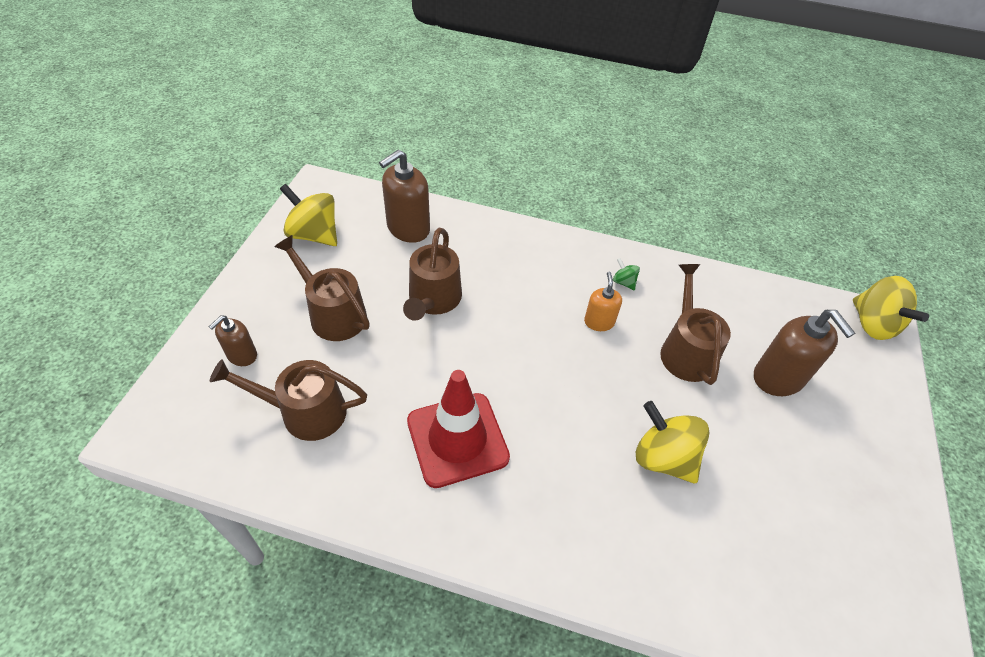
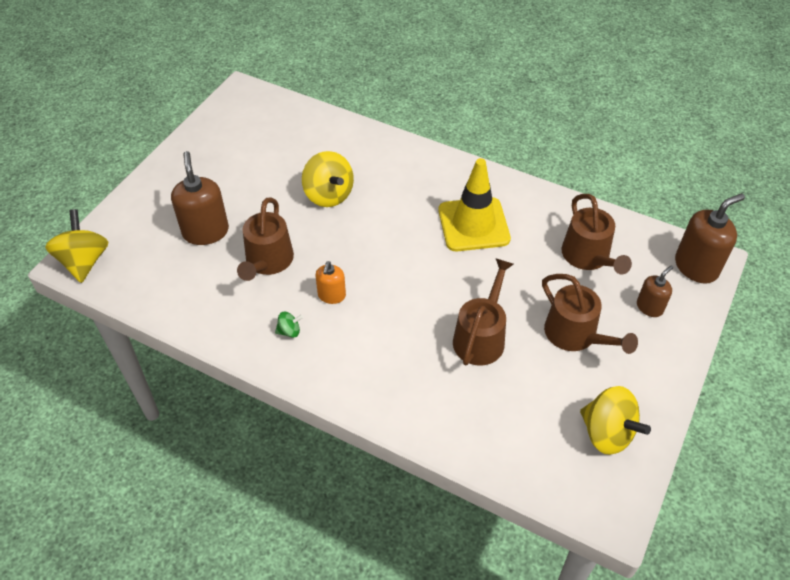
camera: 165 degrees left, 0 degrees up
(305, 412) = (588, 257): brown watering can -> brown watering can turned 60 degrees clockwise
(408, 228) = (501, 428): brown soap dispenser -> brown soap dispenser (696, 267)
(457, 439) = (473, 224): red traffic cone -> yellow traffic cone
(623, 282) = (289, 331): green spinning top -> green spinning top turned 75 degrees counterclockwise

